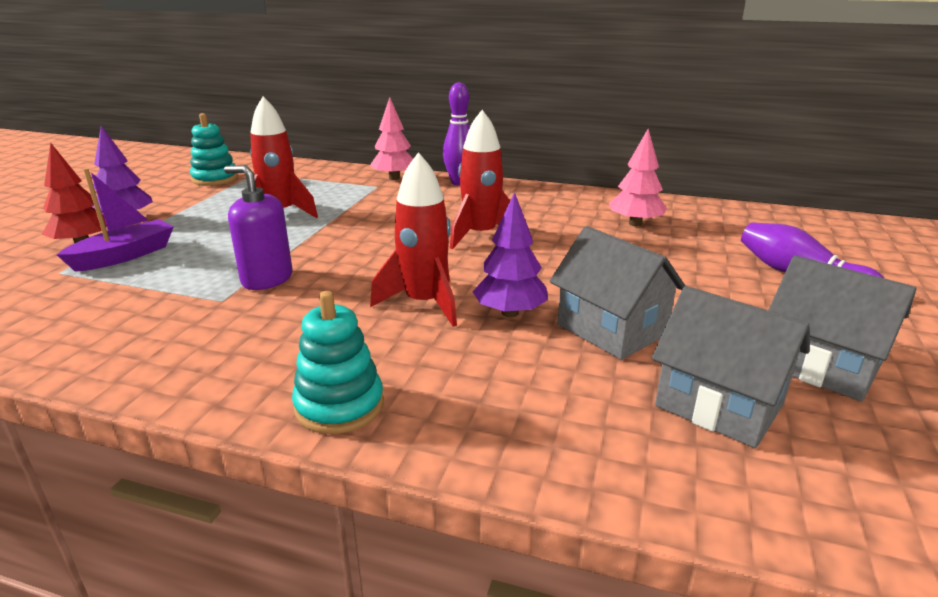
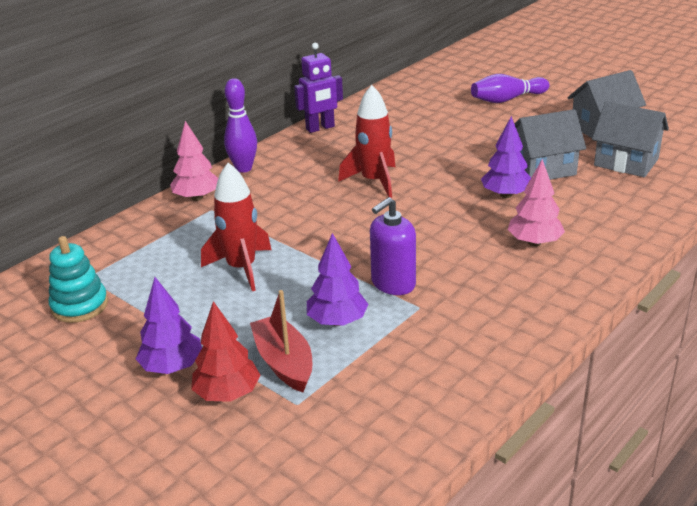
camera: 65 degrees left, 5 degrees up
(125, 256) = (284, 362): purple boat -> red boat
(192, 265) = (337, 321): none -> purple tree
(339, 405) = (589, 267): turquoise stacking toy -> none
(424, 303) = (475, 222): red rocket -> none
(574, 194) = (320, 128): none -> purple robot
(635, 224) = (398, 122): pink tree -> pink tree (534, 242)
(719, 405) = (626, 162): grey house -> grey house turned 60 degrees clockwise

